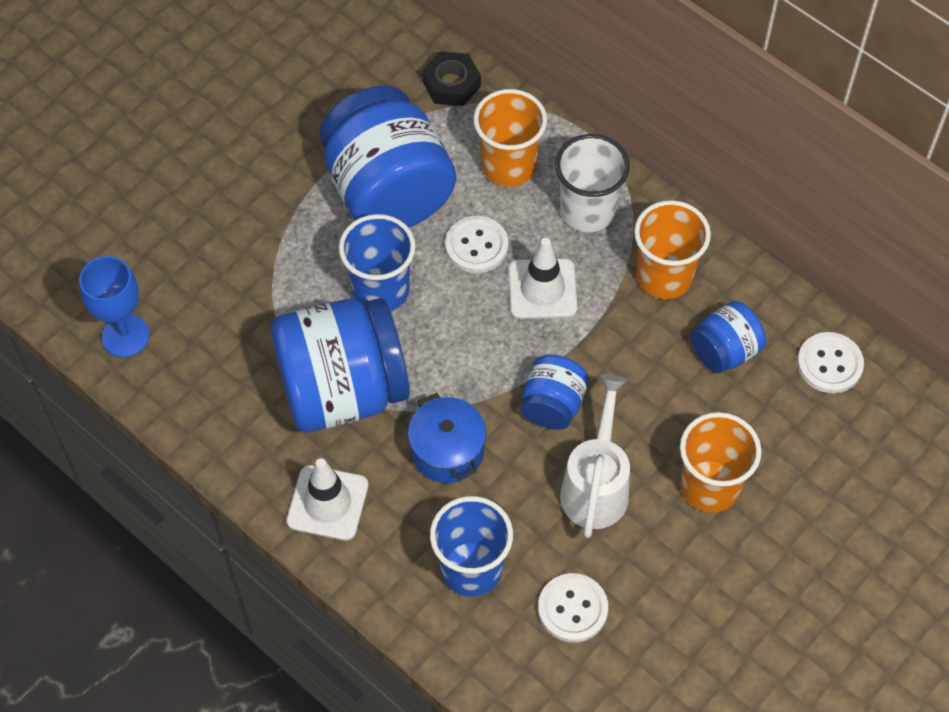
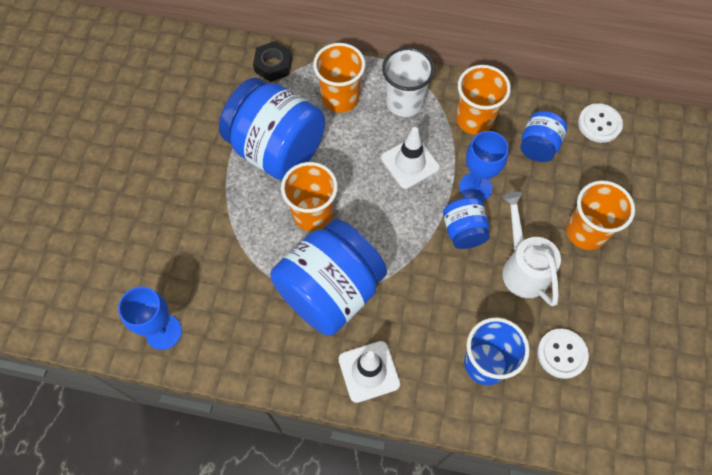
camera: 30 degrees left, 5 degrees up
(381, 290) = (312, 214): blue cup -> orange cup
(447, 451) = (420, 295): blue pot -> none
(476, 246) = (353, 156): white button -> none
(605, 360) = (475, 187): none -> blue goblet

